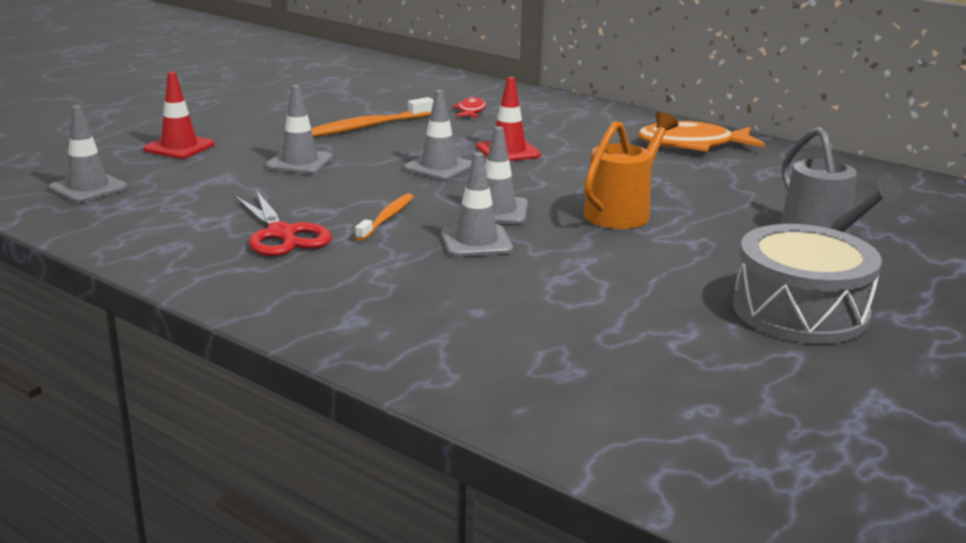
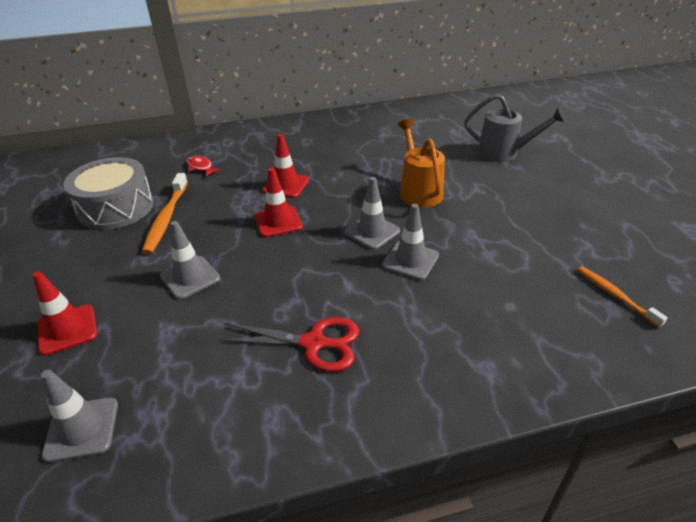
camera: 50 degrees left, 15 degrees up
(387, 218) = (337, 280): orange toothbrush -> orange toothbrush (615, 295)
(439, 167) = (278, 222): grey traffic cone -> red traffic cone
(692, 145) = (353, 128): orange fish -> none
(800, 311) = (582, 200): grey drum -> grey drum (116, 208)

